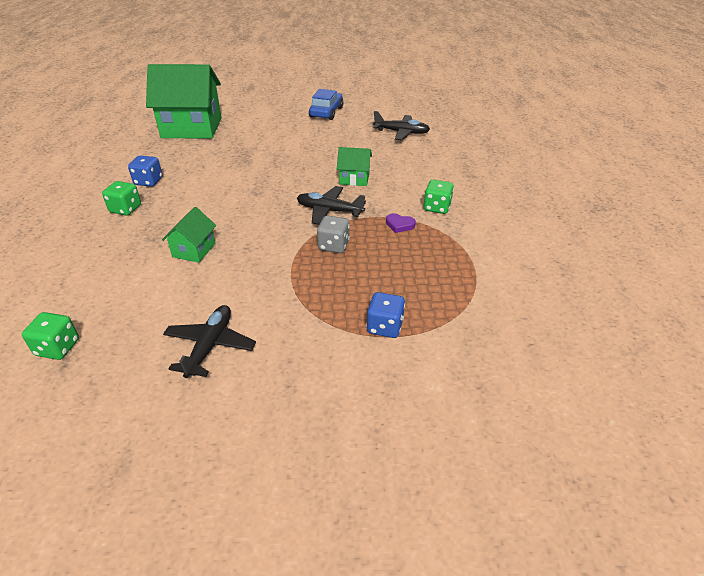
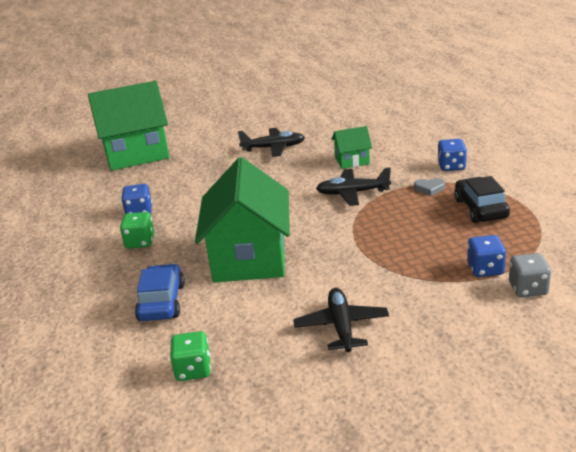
camera: 15 degrees left, 10 degrees down
(194, 250) = (249, 258): green house -> green house, size x2.16
(326, 112) = (269, 108): blue car -> blue car (162, 302)
(333, 245) = (383, 220): grey dice -> grey dice (528, 288)
(399, 225) = (429, 188): purple heart -> grey heart
(401, 132) = (362, 110): black plane -> black plane (273, 148)
(430, 259) = (480, 209): none -> black car
(437, 207) = (451, 166): green dice -> blue dice

